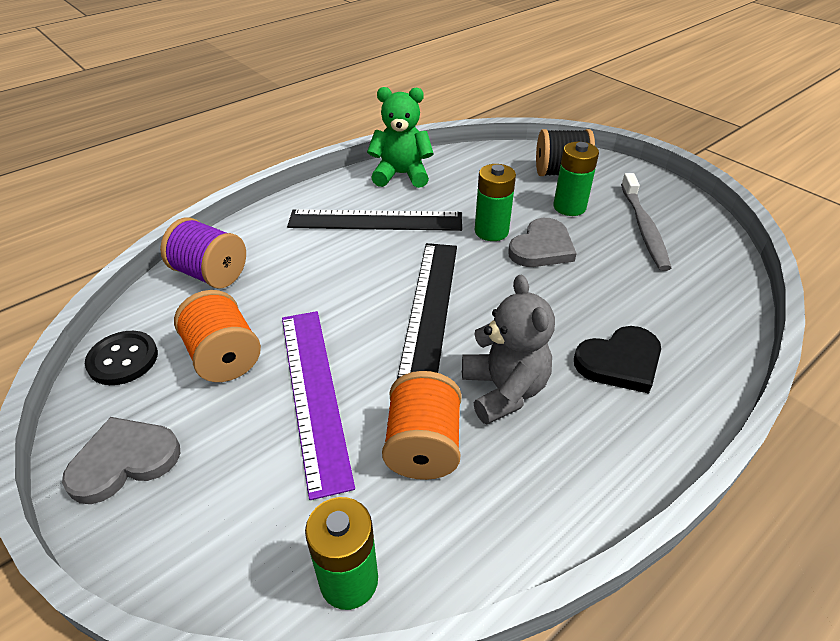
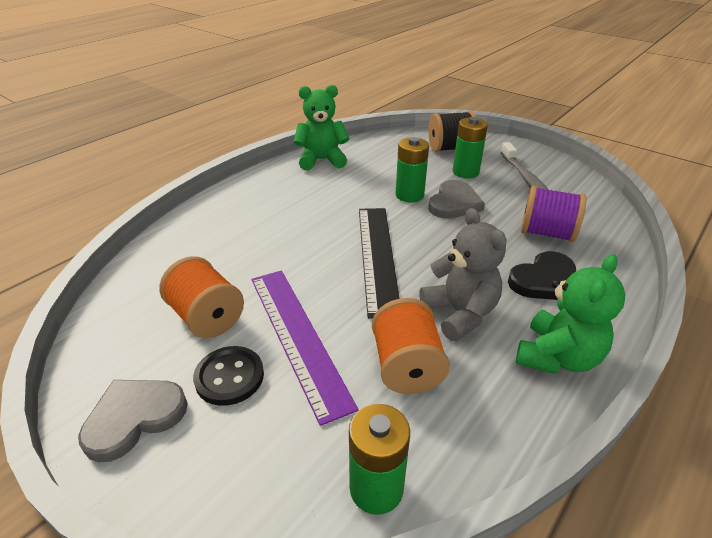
camera: 10 degrees left, 5 degrees down
(123, 359) = (111, 331): black button -> black button (229, 377)
(210, 274) = (176, 251): purple spool -> purple spool (546, 233)
(375, 221) = (310, 196): black ruler -> none
(601, 460) = (557, 357): none -> green teddy bear

